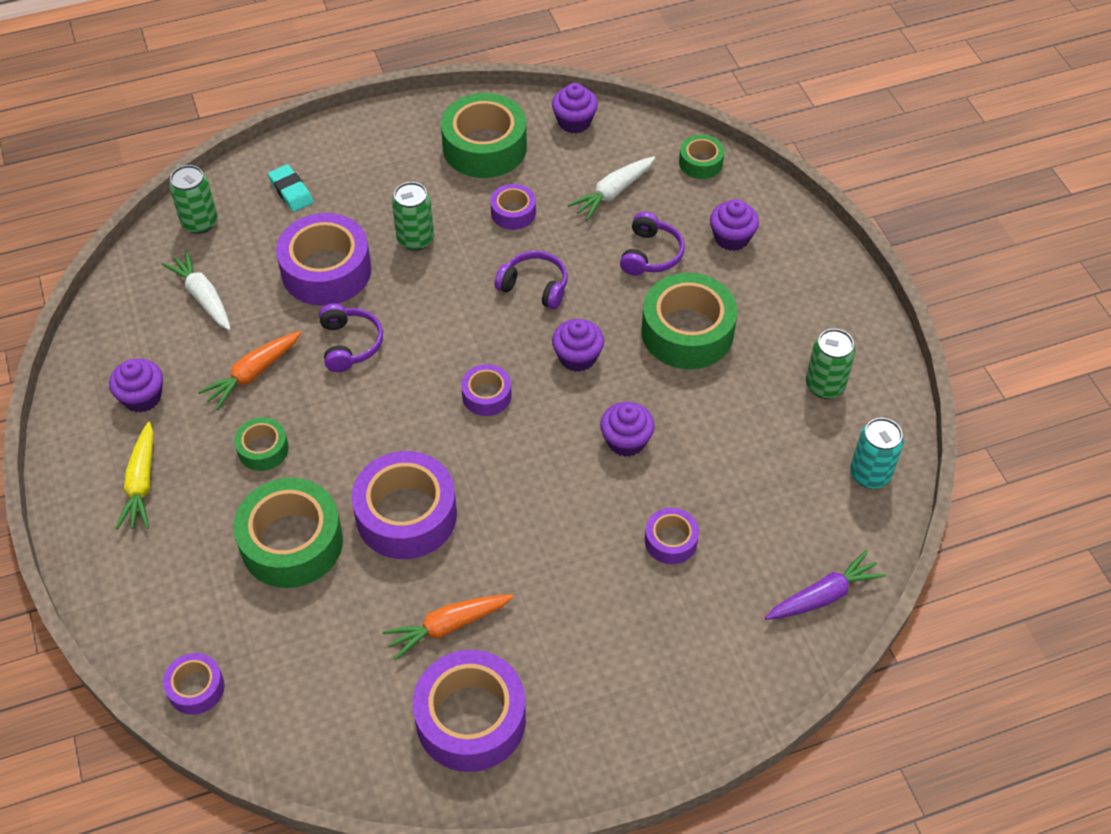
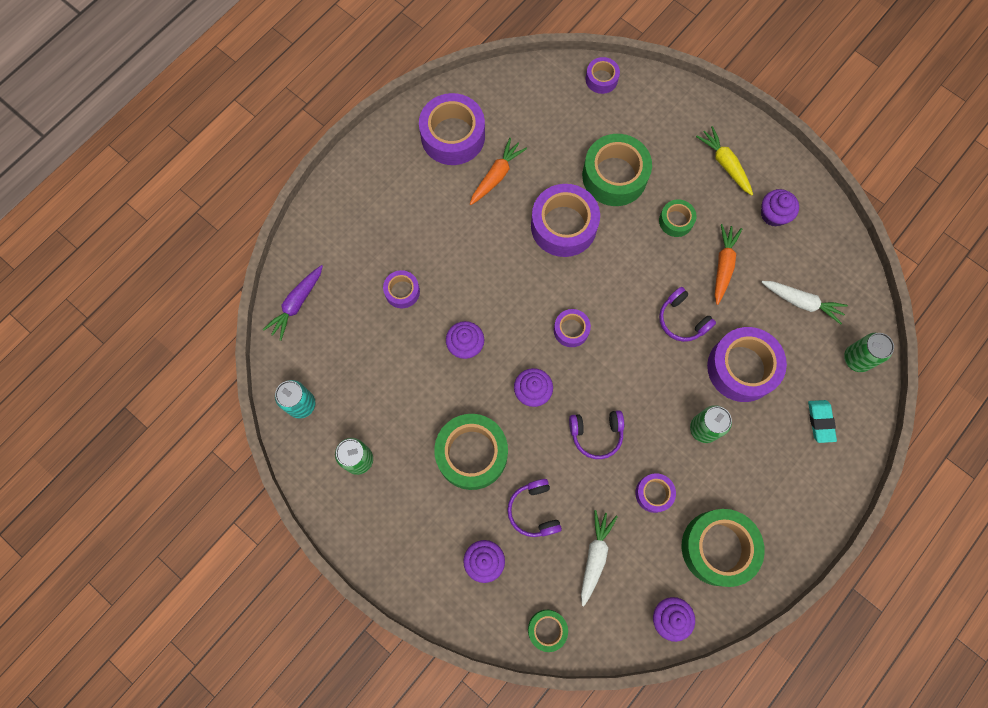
camera: 150 degrees right, 20 degrees up
(291, 191) = (820, 422): turquoise eraser -> turquoise eraser turned 60 degrees clockwise

